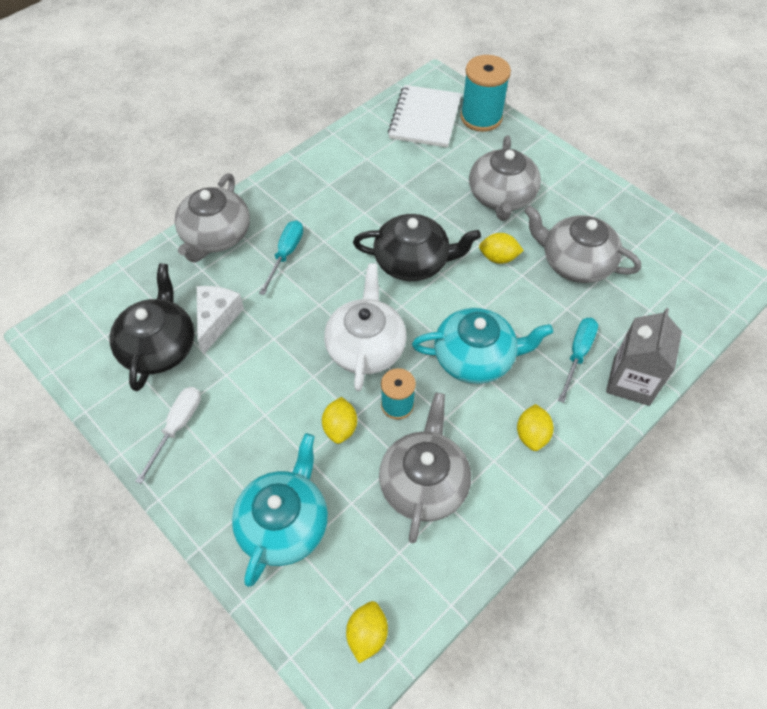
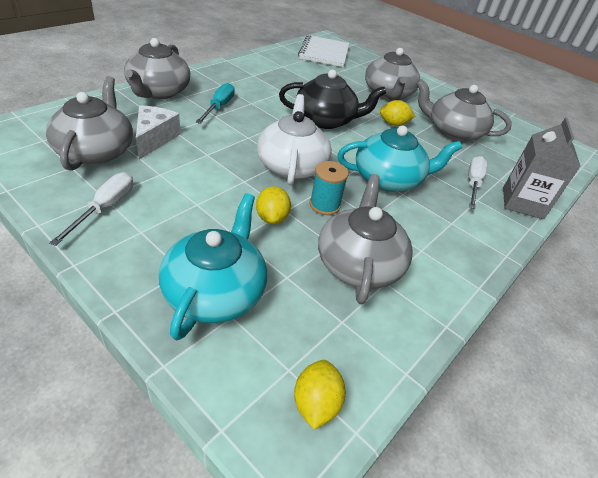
camera: 10 degrees left, 15 degrees down
(159, 347) = (96, 151): black teapot -> grey teapot
(481, 117) = (364, 57): turquoise spool -> none
(532, 435) = (451, 233): yellow lemon -> none
(577, 355) = (473, 183): turquoise screwdriver -> white screwdriver

